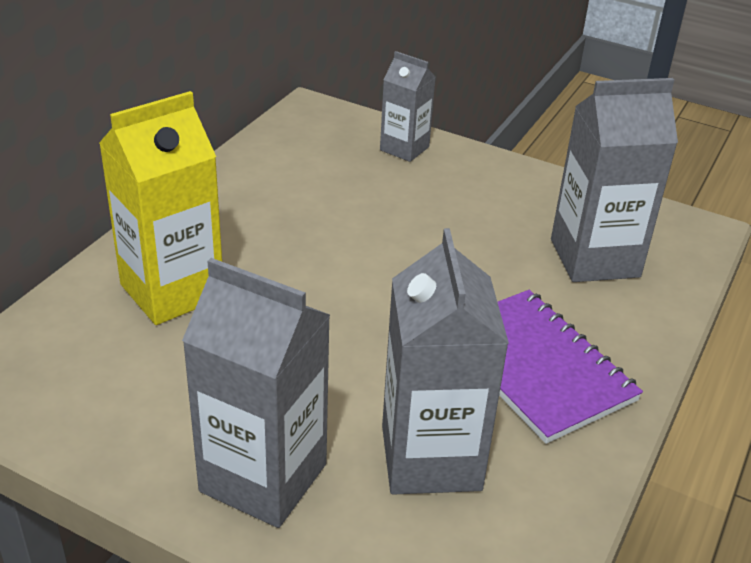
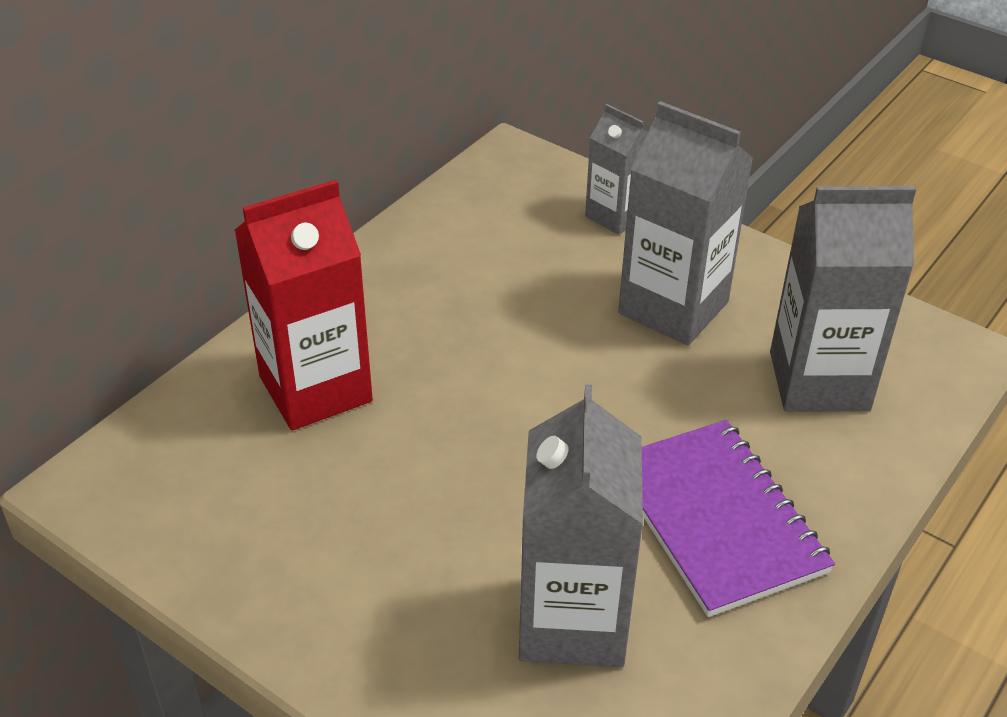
camera: 10 degrees right, 5 degrees up
(172, 291) = (315, 389): yellow carton -> red carton
(263, 477) = (382, 627): grey carton -> grey carton (673, 308)

